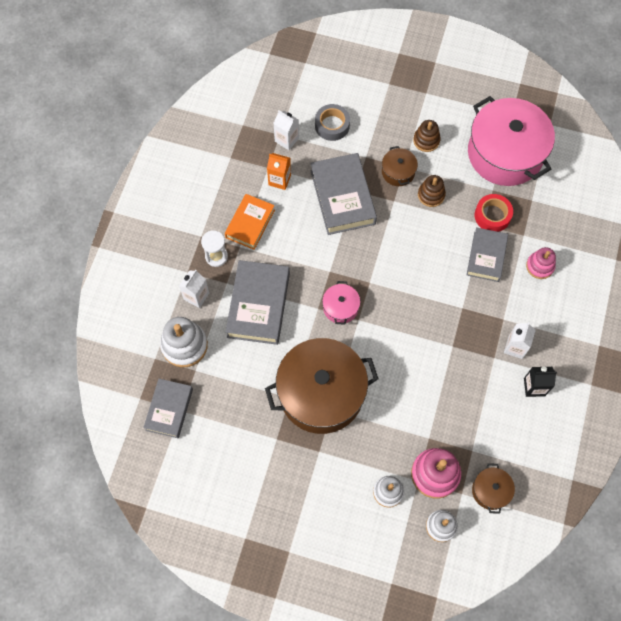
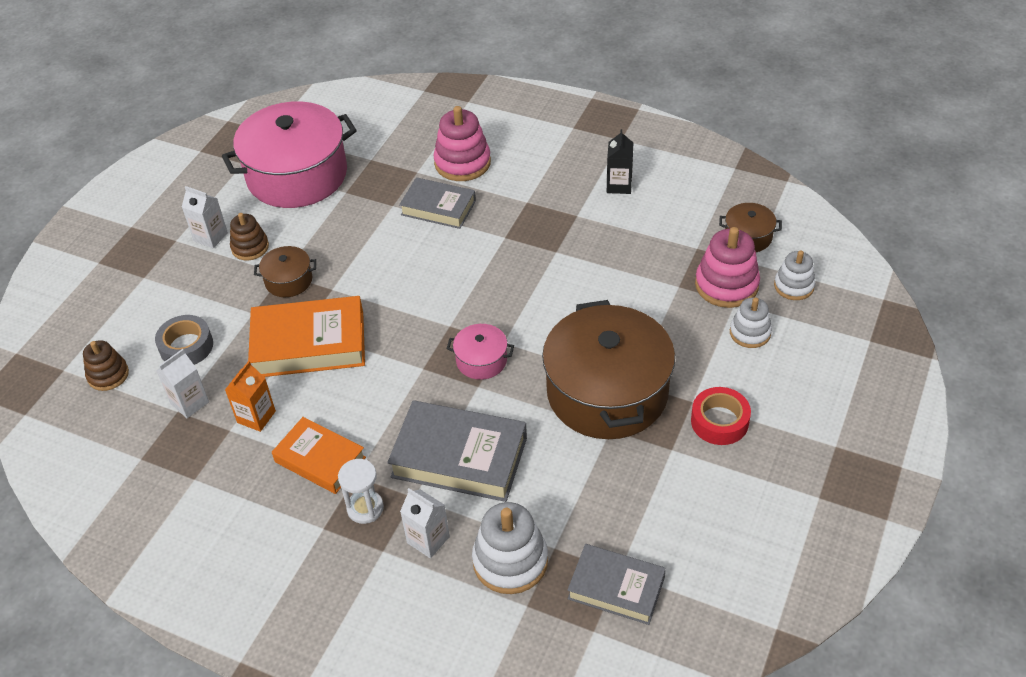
camera: 80 degrees left, 20 degrees down
(342, 197) = (309, 344): grey book -> orange book
(431, 195) = (334, 250): brown stacking toy -> brown stacking toy (108, 375)
(492, 215) = (382, 196): red tape -> red tape (719, 421)
(515, 347) = (566, 195): white carton -> white carton (210, 237)
(540, 266) = (462, 163): pink stacking toy -> pink stacking toy, size x1.60

